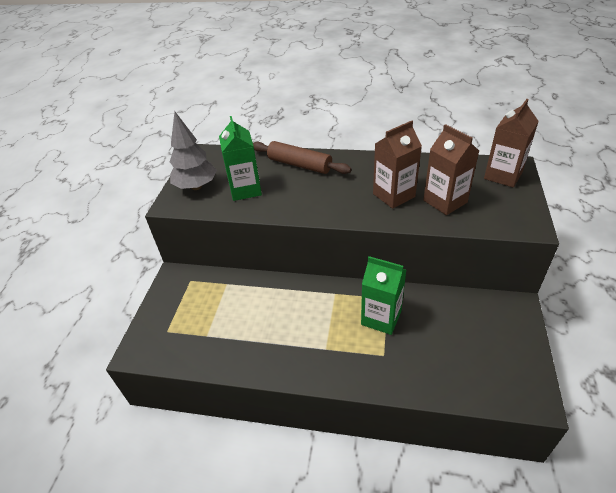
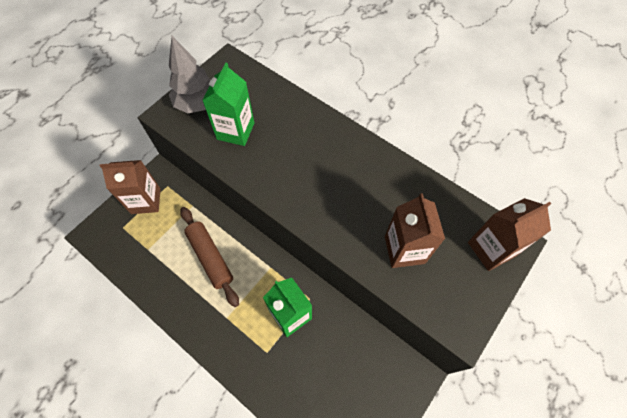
camera: 25 degrees right, 20 degrees up
(299, 165) = (304, 124): brown rolling pin -> brown rolling pin (210, 257)
(394, 195) = (362, 214): brown carton -> brown carton (146, 201)

